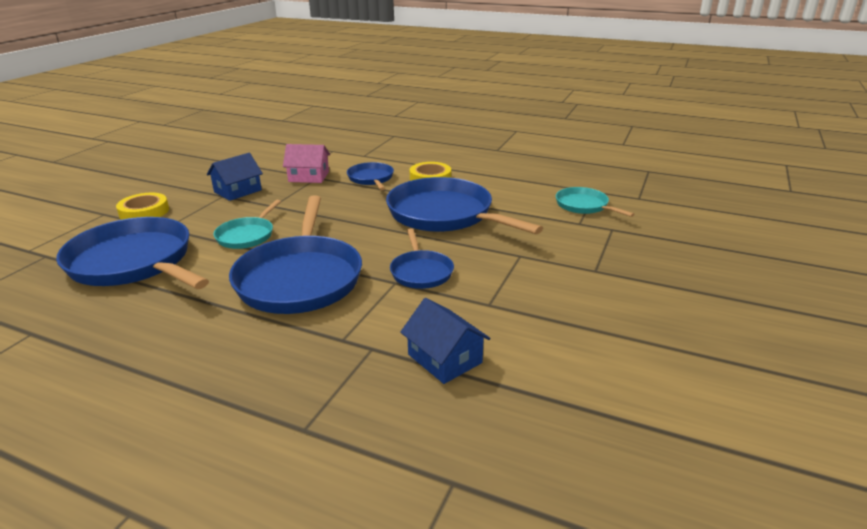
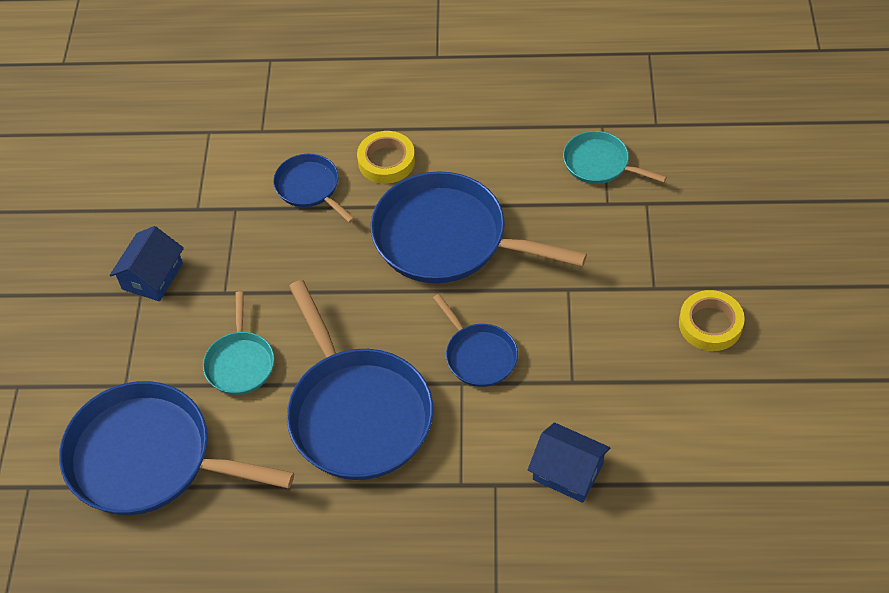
camera: 20 degrees left, 25 degrees up
(144, 212) = (67, 363): yellow tape -> yellow tape (710, 324)
(309, 176) = (223, 210): pink house -> none

